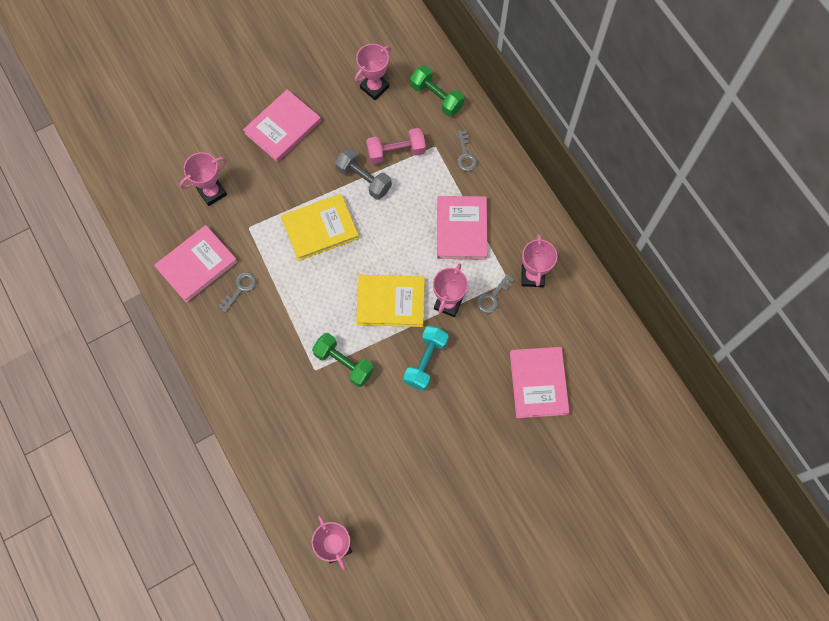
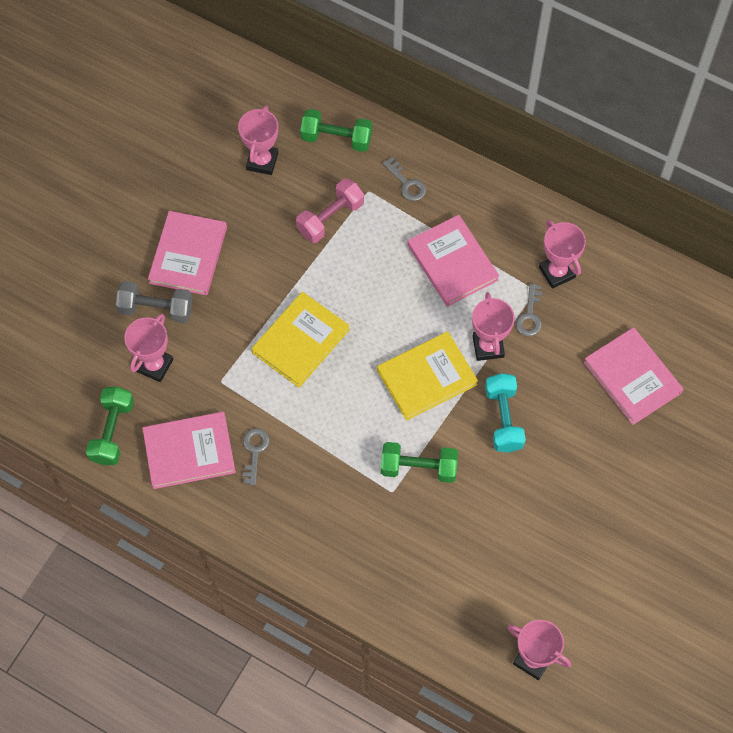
camera: 30 degrees left, 5 degrees down
(156, 223) = (112, 432): none -> green dumbbell
(197, 265) = (189, 452): pink book -> pink book turned 60 degrees clockwise
(363, 179) = (314, 264): grey dumbbell -> grey dumbbell (156, 309)

